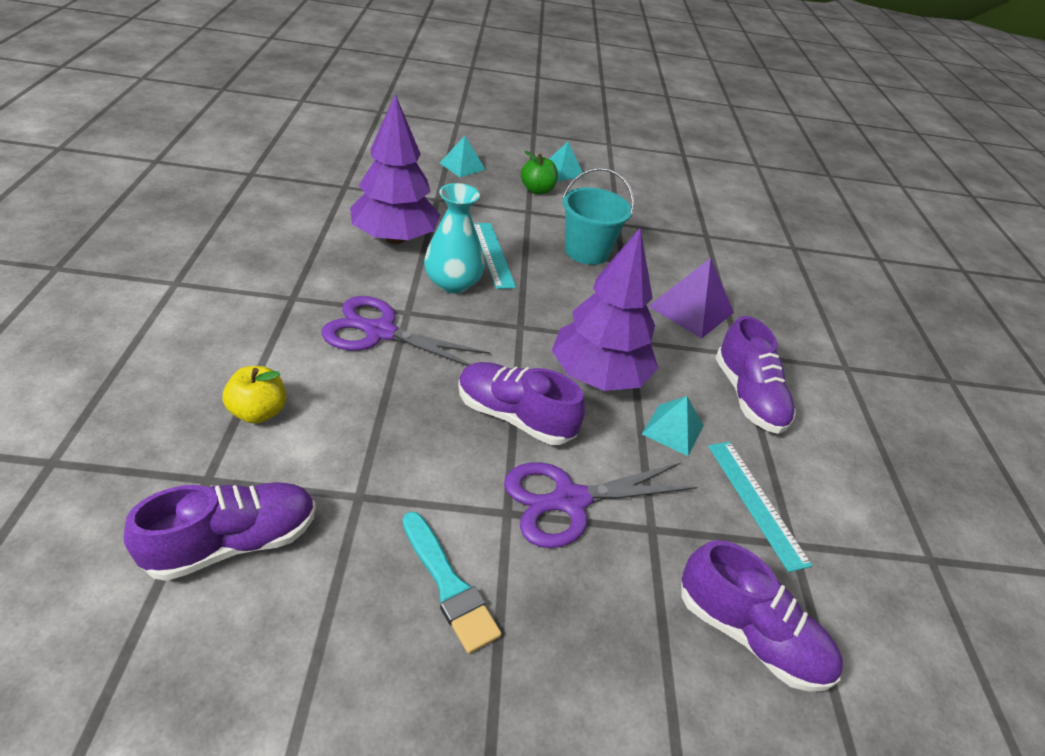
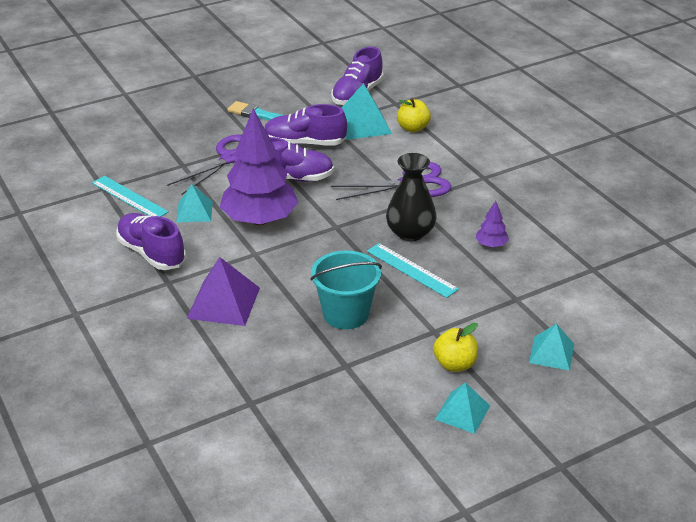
camera: 155 degrees right, 5 degrees down
(315, 461) = (362, 124): none -> turquoise pyramid
(395, 238) = (491, 245): purple tree -> purple tree, size x0.41
(453, 283) = (410, 233): turquoise vase -> black vase
(537, 190) = (455, 364): green apple -> yellow apple
(749, 634) = (119, 149): purple shoe -> purple shoe (305, 143)

